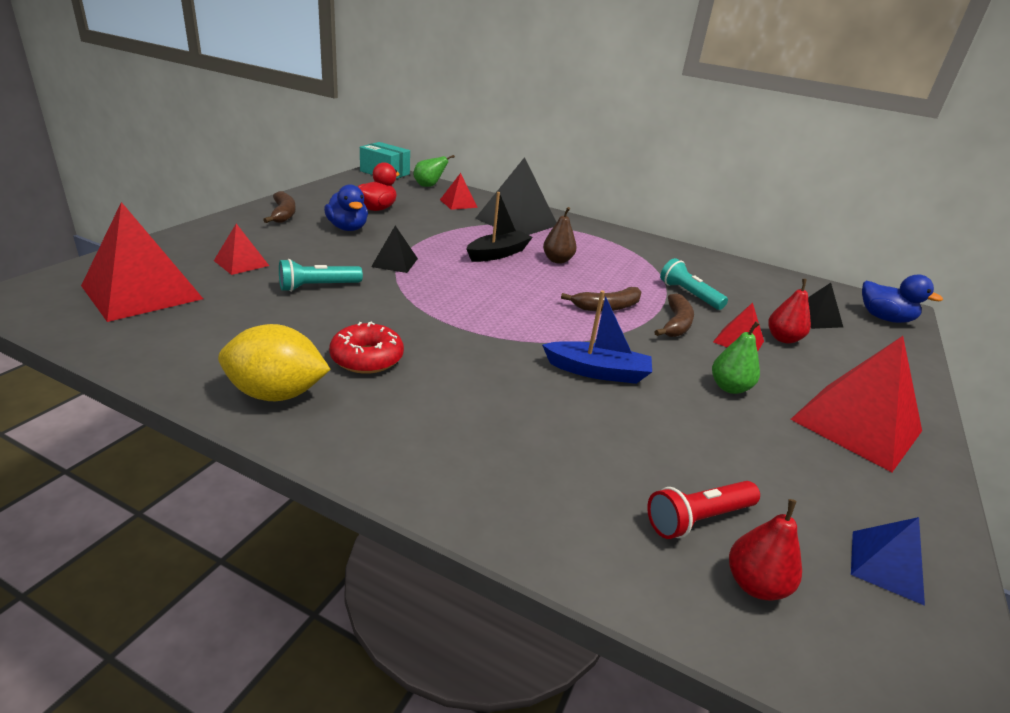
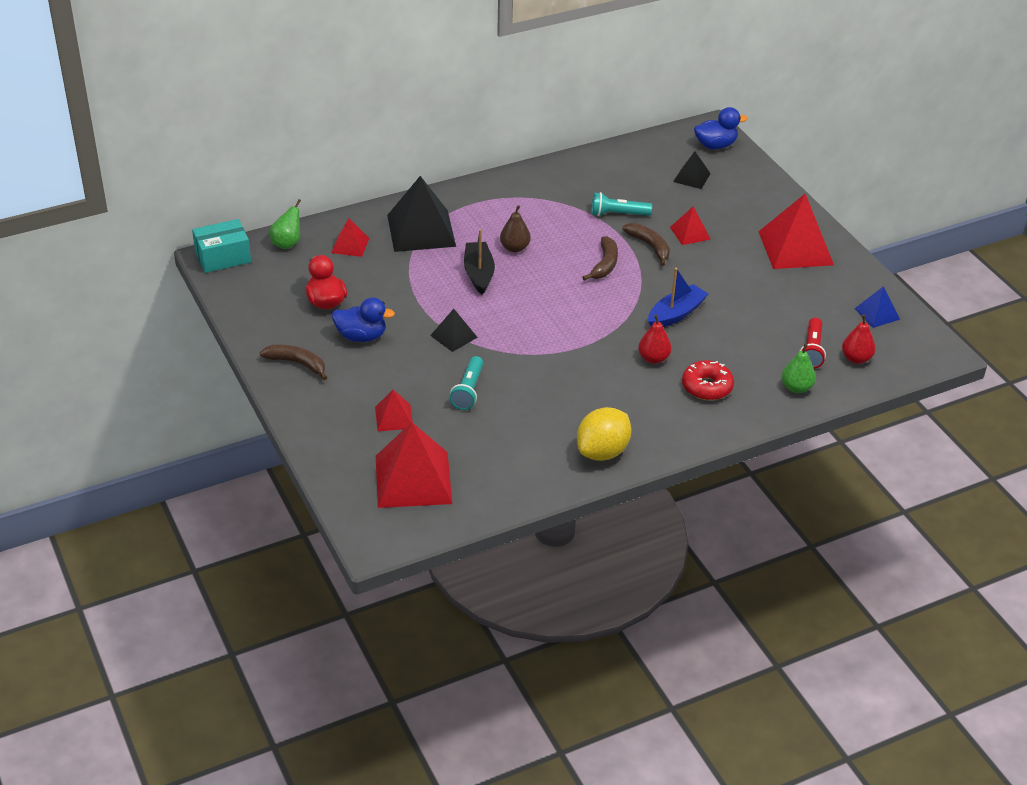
camera: 50 degrees left, 10 degrees up
(367, 358) = (589, 403): red donut -> red donut (707, 387)
(729, 387) = (730, 271): green pear -> green pear (796, 388)
(783, 339) = (702, 211): red pear -> red pear (653, 358)

